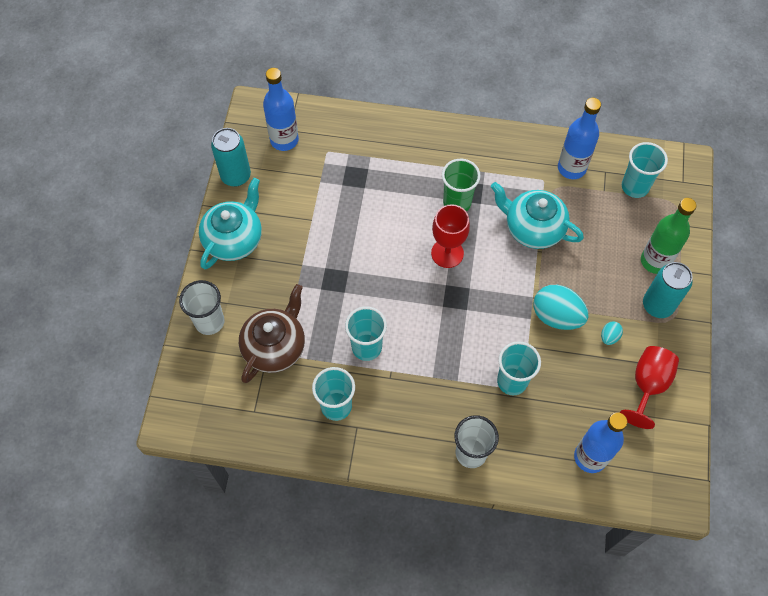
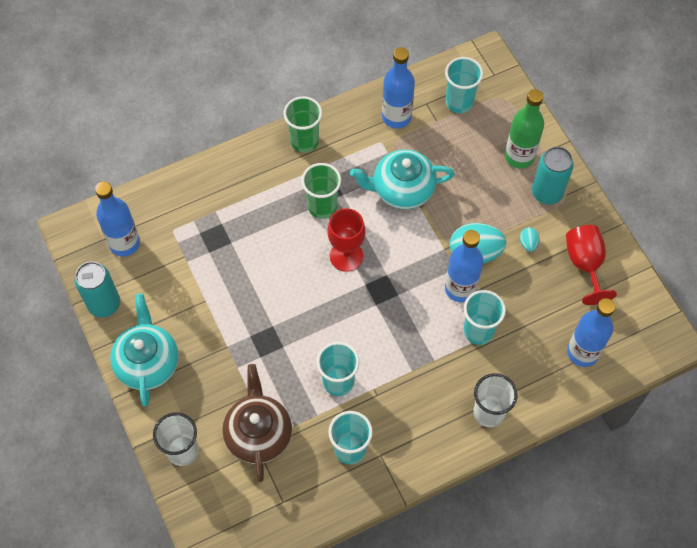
camera: 35 degrees left, 0 degrees up
(481, 144) = (304, 141): none -> green cup
(522, 337) = (460, 289): none -> blue bottle

